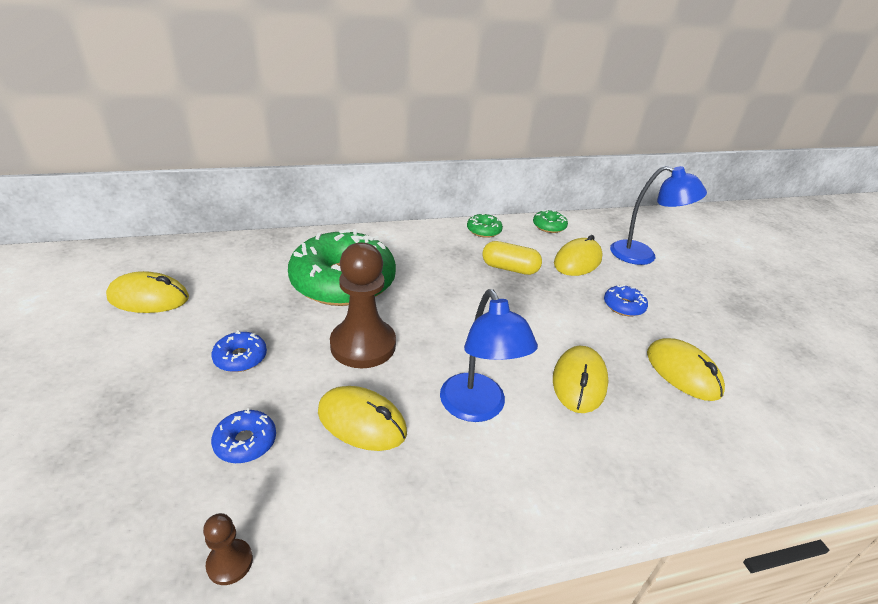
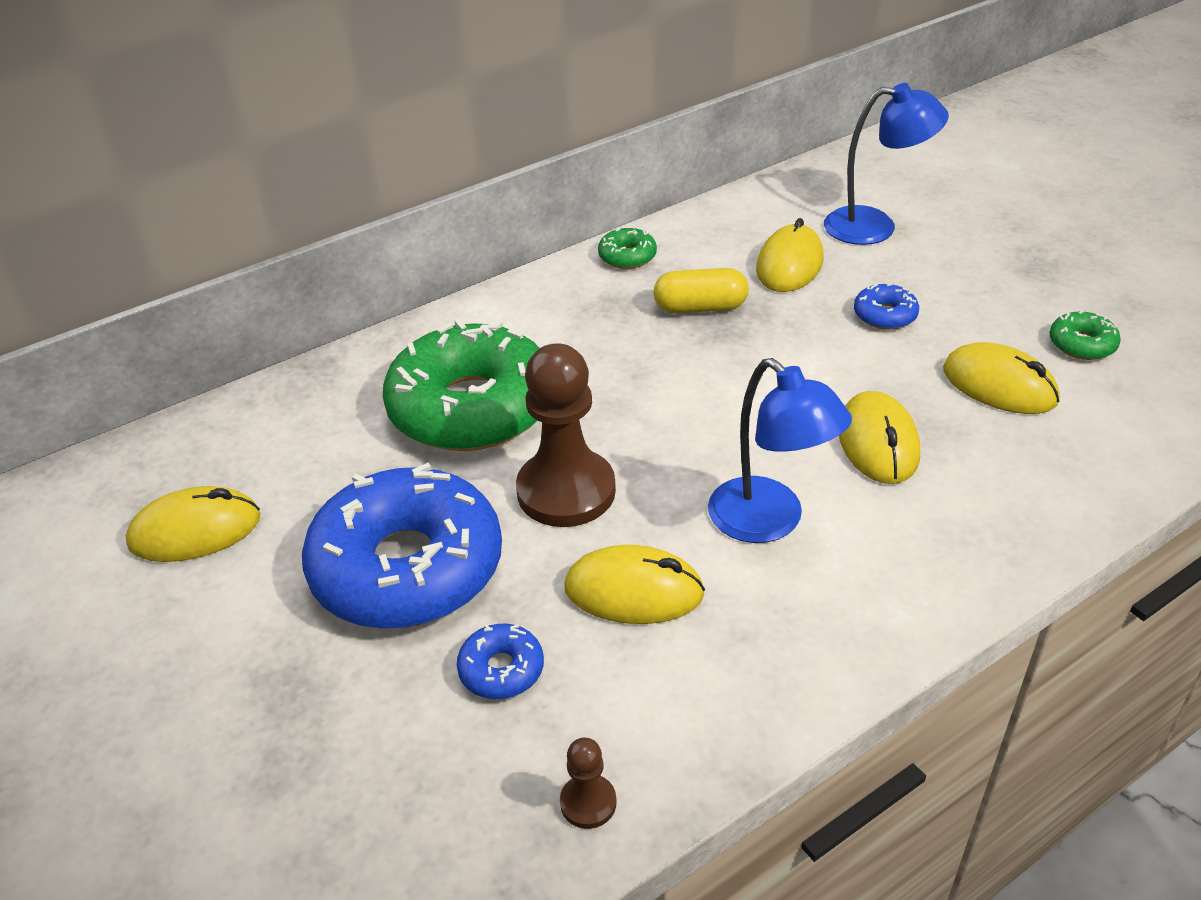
camera: 15 degrees left, 5 degrees up
(240, 357) = (407, 567): blue donut -> blue donut, size x2.46
(549, 226) = (719, 218): green donut -> green donut (1082, 344)

